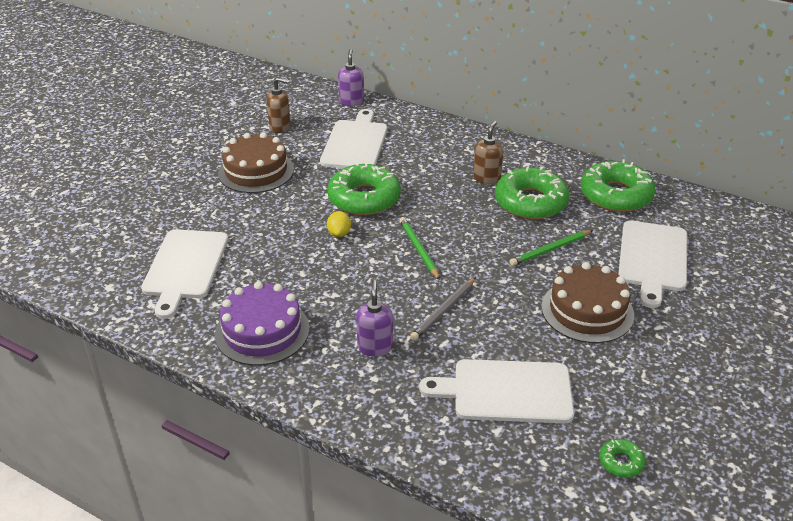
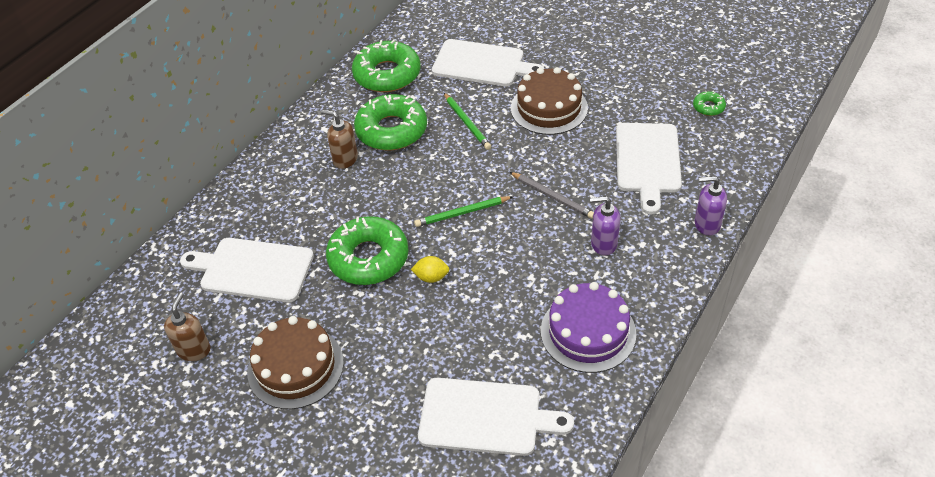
camera: 85 degrees left, 10 degrees up
(351, 101) = (150, 277): purple soap dispenser -> purple soap dispenser (706, 224)

